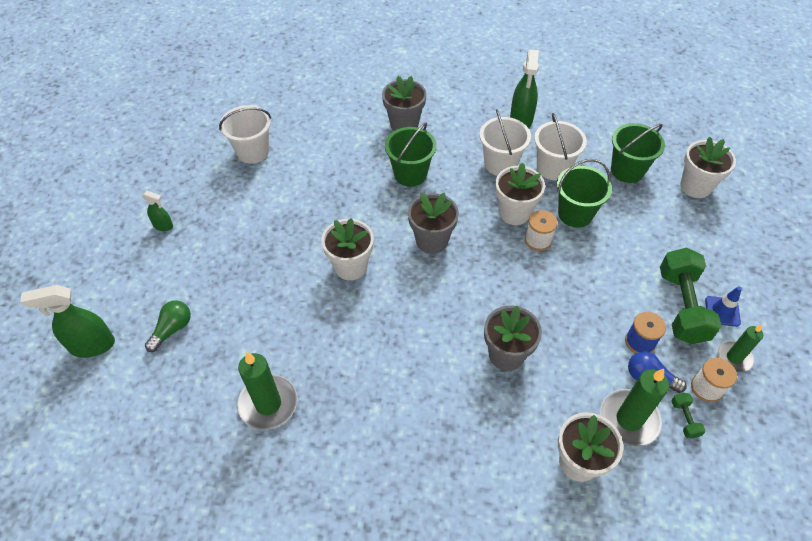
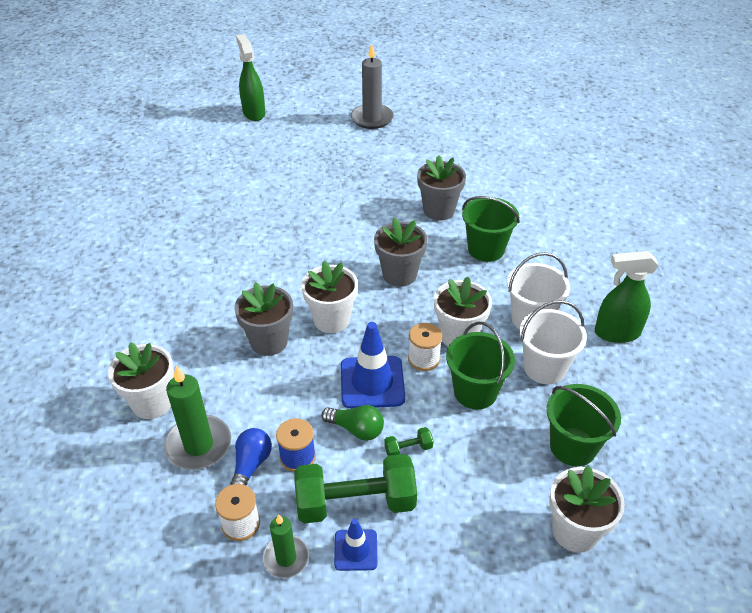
camera: 80 degrees right, 10 degrees down
(163, 226) = (372, 118): green spray bottle -> grey candle
(172, 329) = (272, 144): green light bulb -> green light bulb (356, 429)
(253, 151) = (473, 146): white bucket -> none
(268, 404) = (209, 202): green candle -> none
(350, 266) = (354, 225): white flower pot -> white flower pot (331, 320)
(404, 124) = (558, 236): grey flower pot -> grey flower pot (439, 210)
(561, 279) = (372, 382): none -> blue traffic cone
(684, 419) = (199, 498): green dumbbell -> green dumbbell (408, 449)

